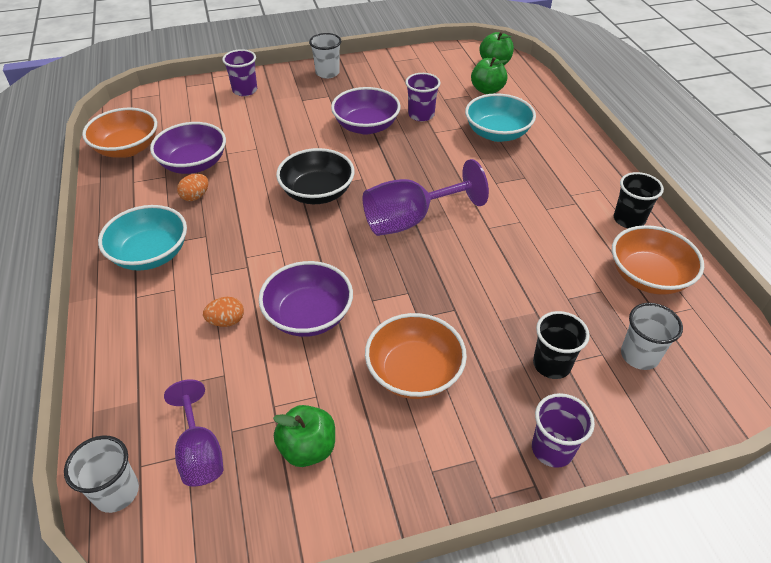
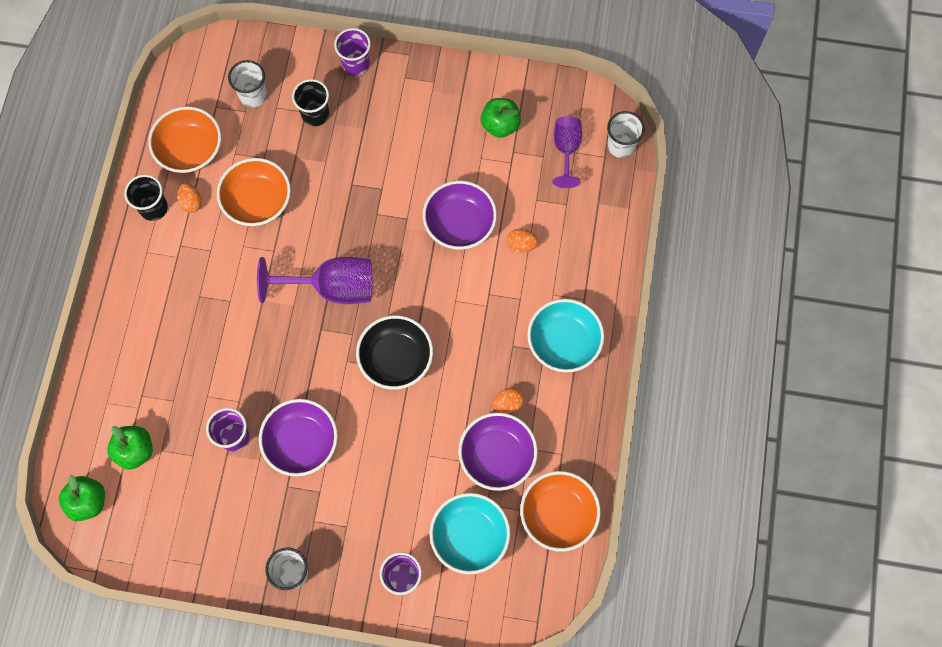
camera: 155 degrees left, 25 degrees up
(414, 372) = (409, 147): orange bowl -> orange bowl (258, 201)
(497, 133) = (179, 370): turquoise bowl -> turquoise bowl (469, 536)
(600, 236) = (191, 202): none -> orange egg

